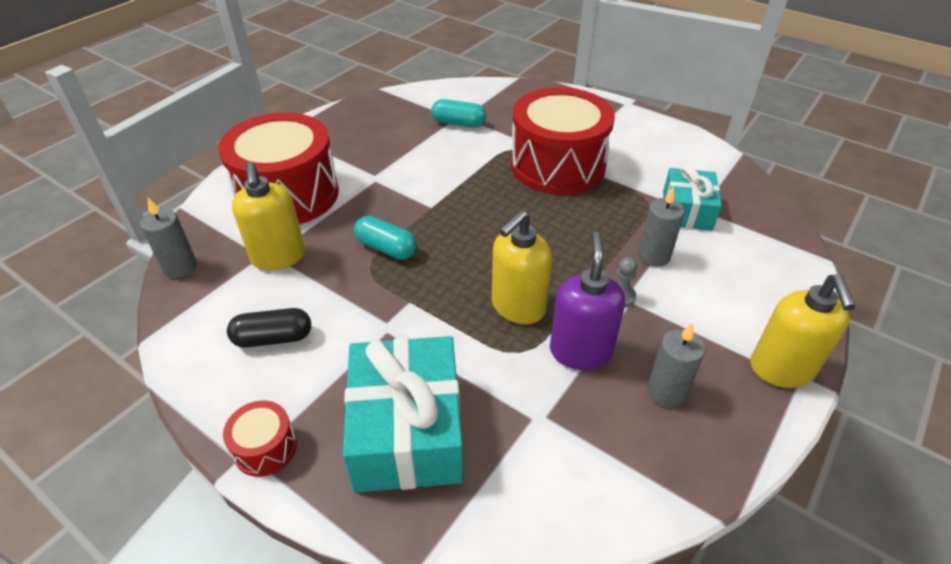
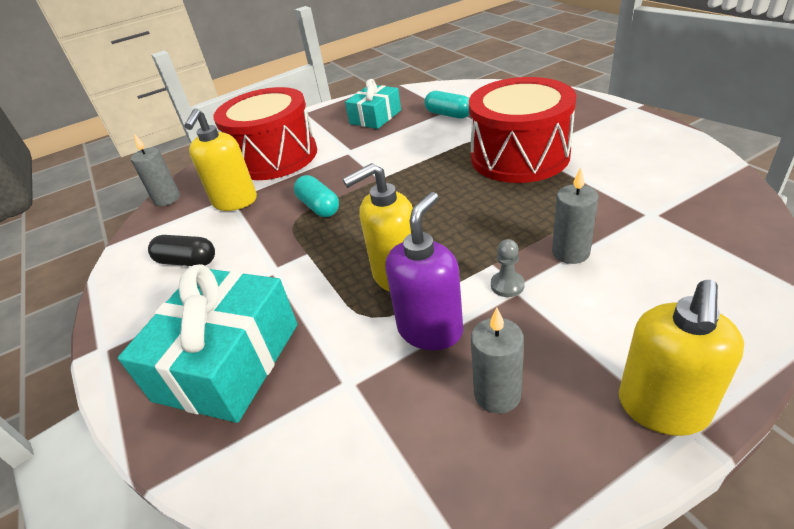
camera: 30 degrees right, 5 degrees down
(265, 448) = (119, 345): red drum -> none
(687, 210) = (639, 213): turquoise gift -> turquoise gift (375, 117)

